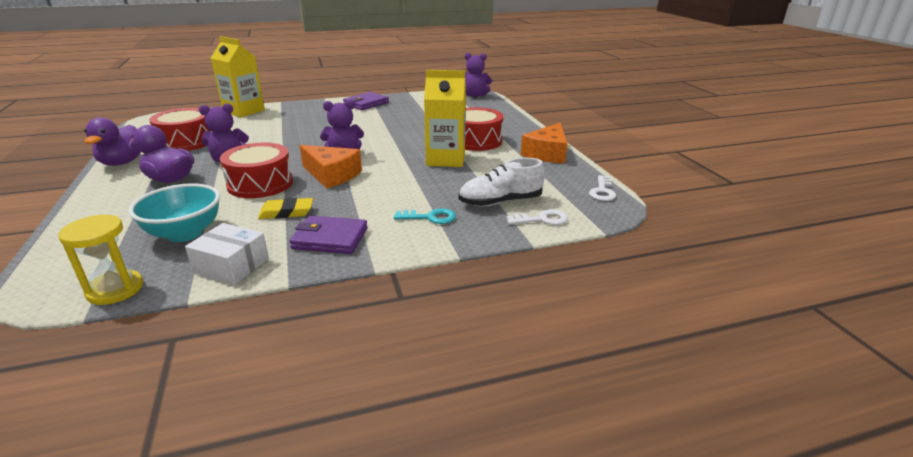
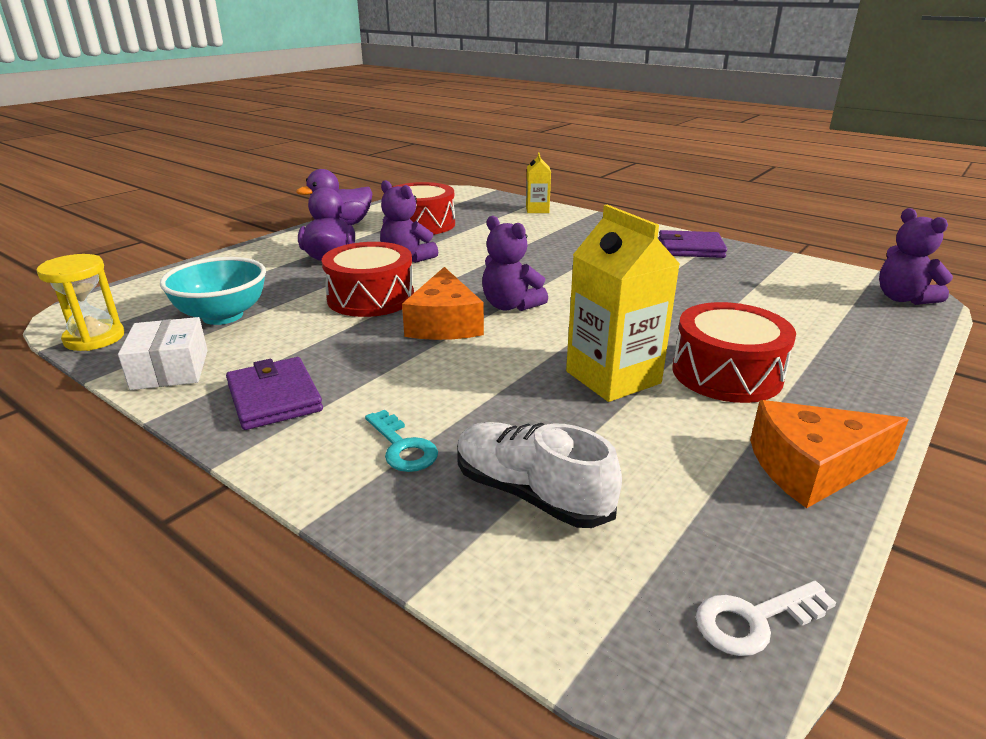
camera: 55 degrees right, 0 degrees up
(244, 111) = (537, 210): yellow carton -> yellow carton, size x0.56
(286, 212) = (316, 342): yellow eraser -> none
(542, 219) = (518, 573): white key -> none

